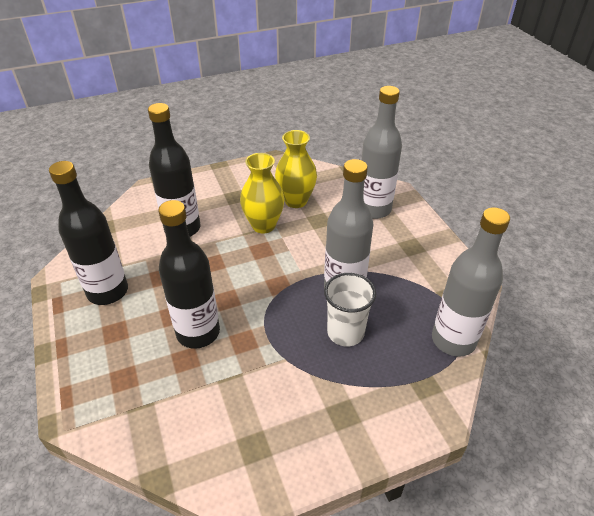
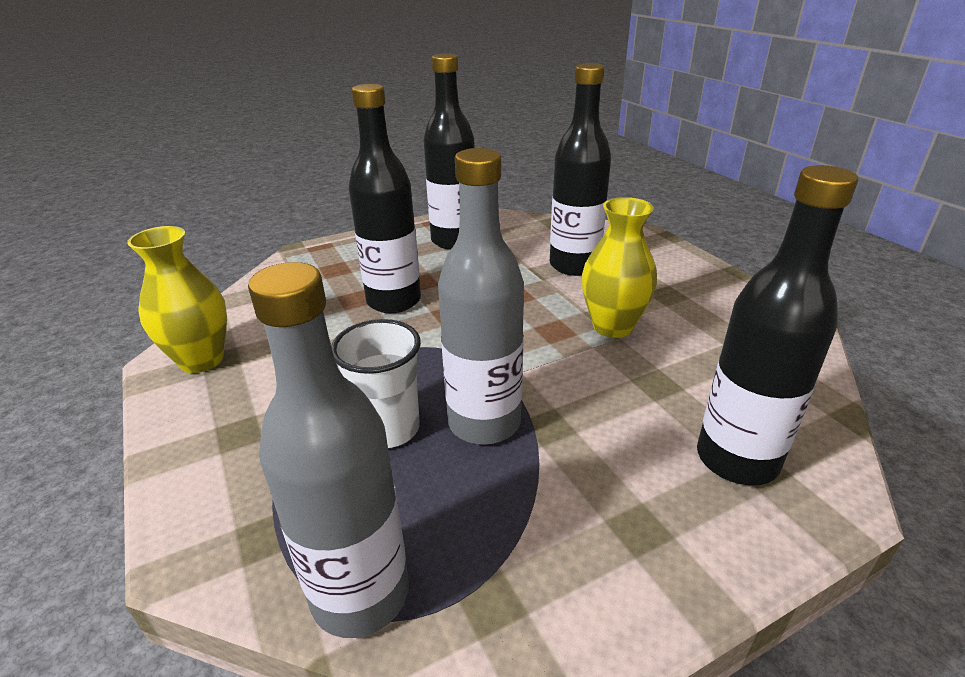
camera: 85 degrees right, 10 degrees down
(296, 201) = (696, 353): yellow vase -> yellow vase (201, 360)
(373, 209) = (737, 459): grey bottle -> black bottle

